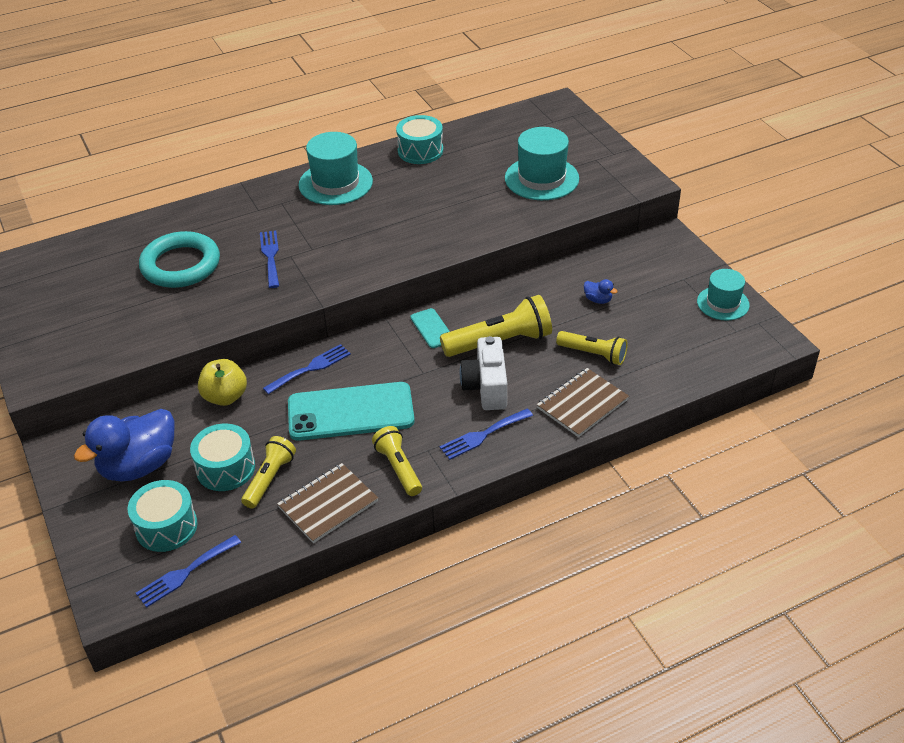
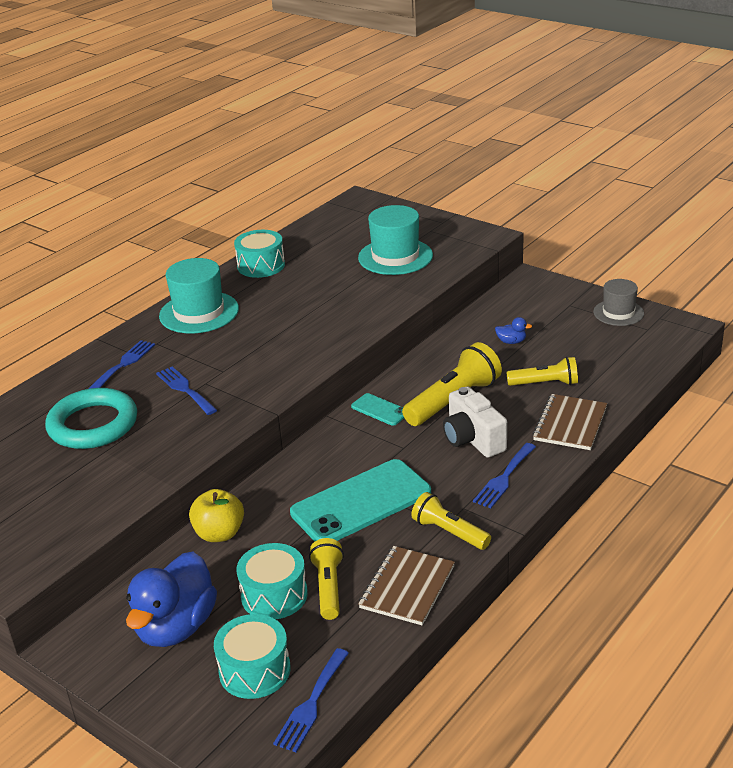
camera: 25 degrees left, 10 degrees down
(310, 368) = (288, 480): blue fork -> blue fork (123, 364)
(723, 303) = (618, 313): turquoise hat -> grey hat

